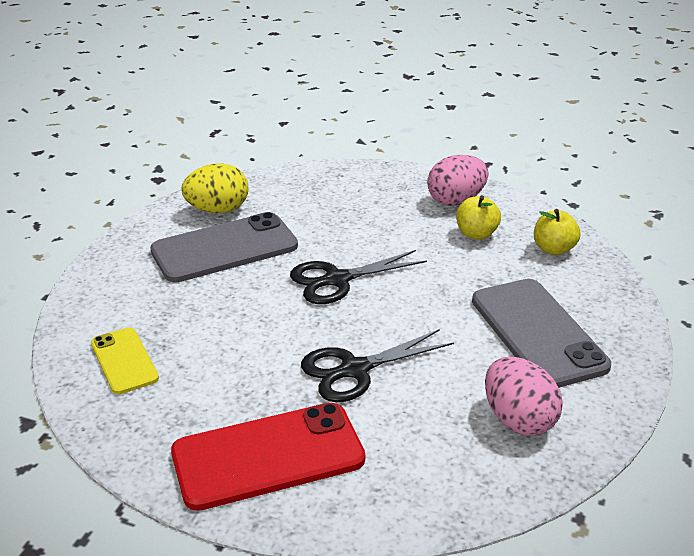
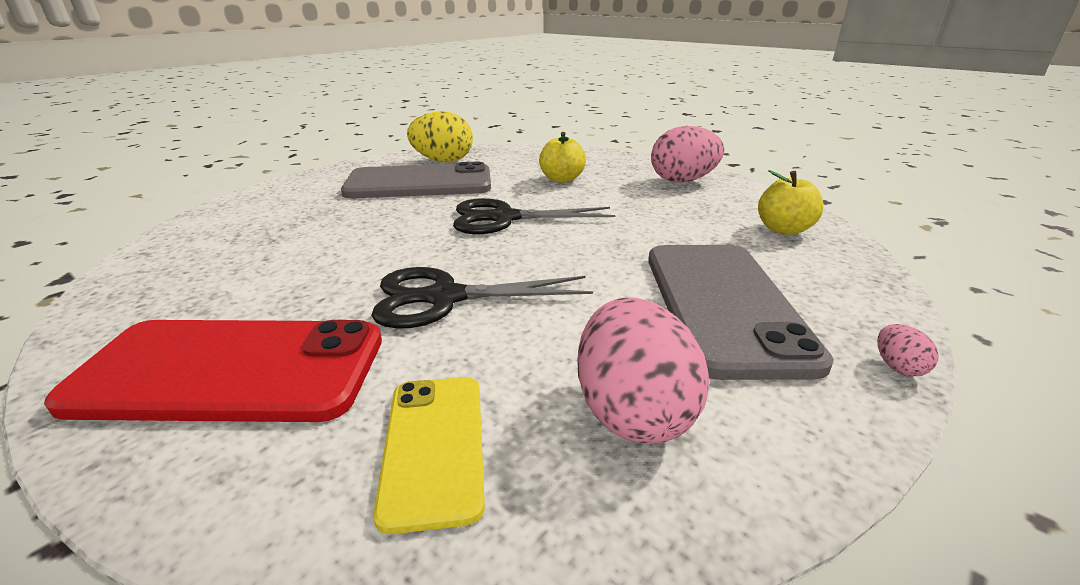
camera: 20 degrees right, 5 degrees down
(124, 361) = (219, 244): yellow phone -> yellow phone (434, 446)
(476, 234) = (690, 206): yellow apple -> yellow apple (561, 179)
(644, 356) = (898, 367): none -> pink egg

